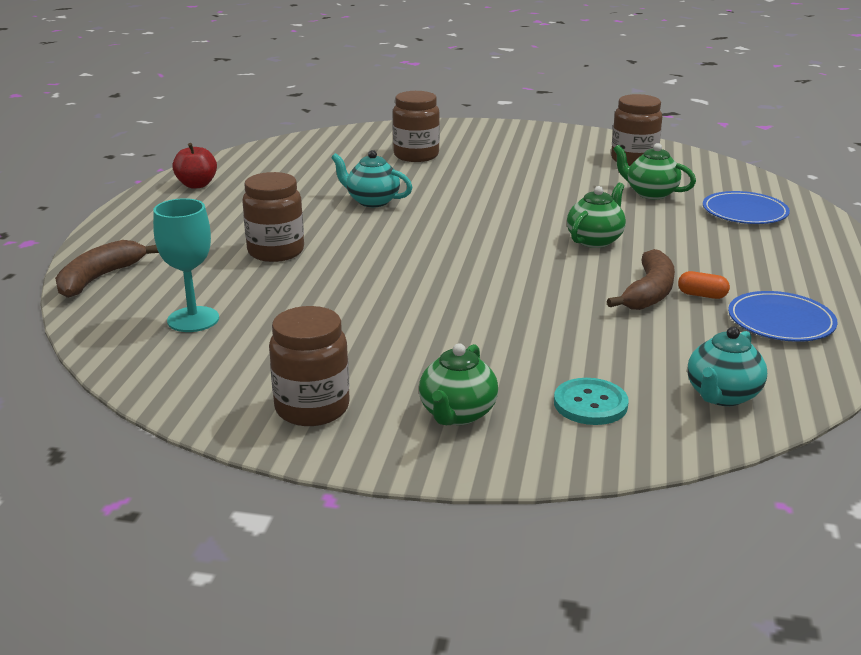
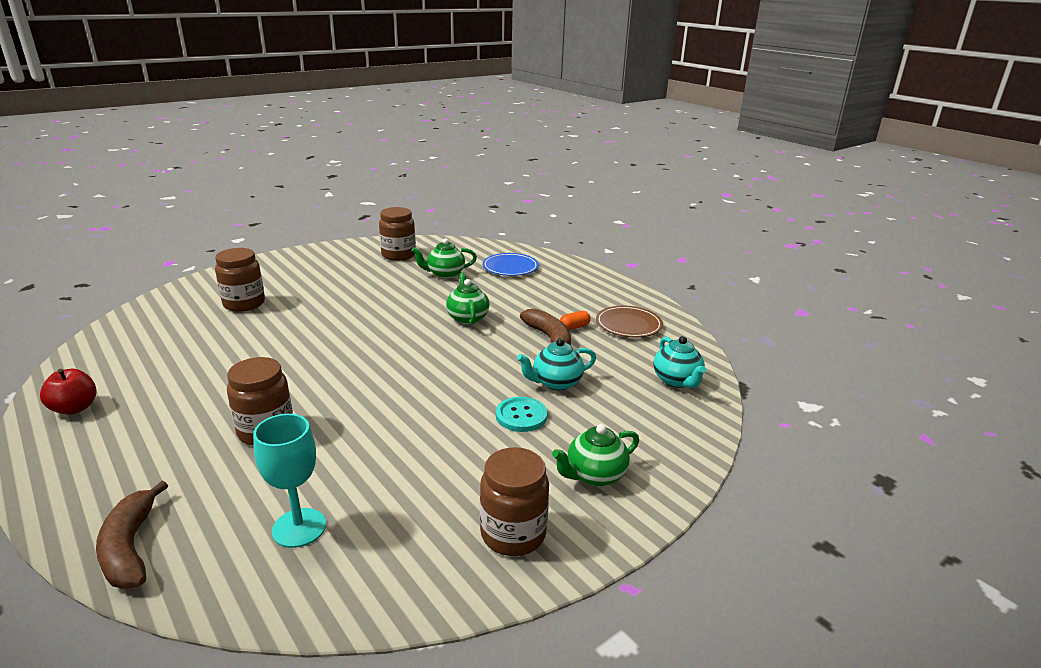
camera: 50 degrees left, 0 degrees up
(372, 201) = (273, 354): turquoise teapot -> turquoise teapot (556, 383)
(457, 414) = (594, 475): green teapot -> green teapot turned 90 degrees clockwise
(590, 404) = (638, 423): turquoise button -> turquoise button (521, 416)
(780, 321) = (628, 325): blue plate -> brown plate

